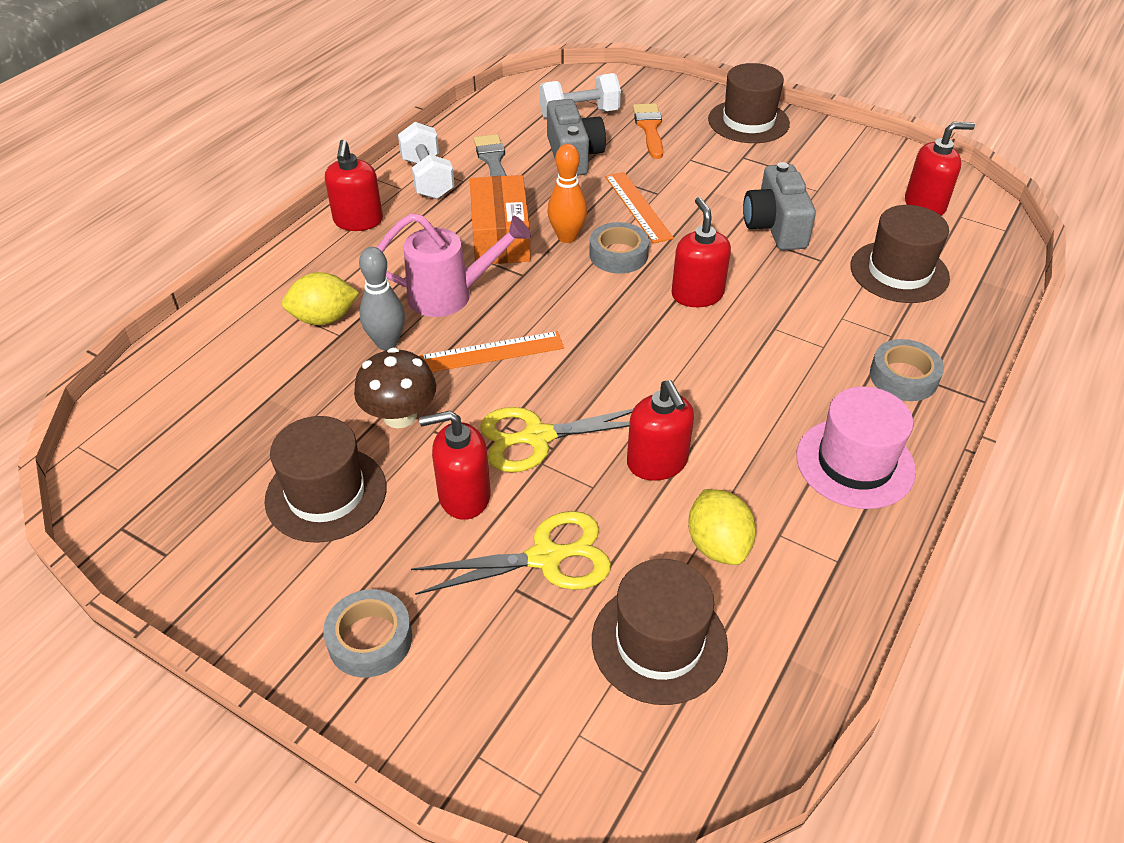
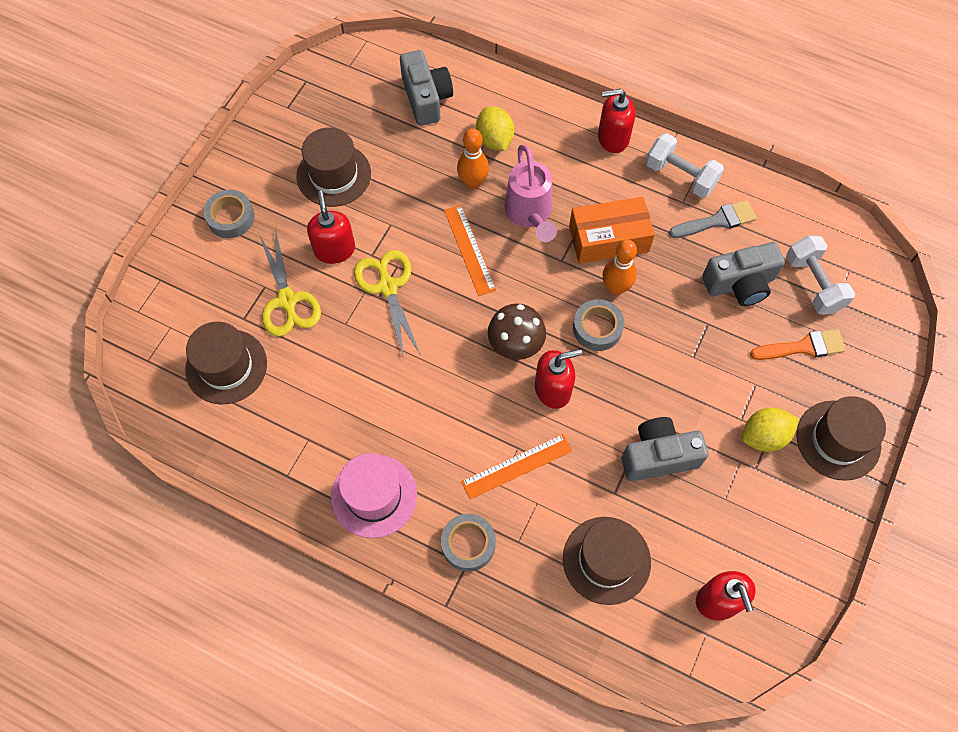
camera: 85 degrees right, 20 degrees up
(224, 382) = (426, 98): none -> grey camera
(387, 343) = (473, 182): grey bowling pin -> orange bowling pin
(400, 415) = (402, 202): brown mushroom -> brown mushroom (515, 344)
(428, 178) = (680, 176): white dumbbell -> white dumbbell turned 60 degrees clockwise
(638, 207) = (669, 341): orange ruler -> orange ruler (517, 466)
(657, 463) = (368, 362): red soap dispenser -> none
(718, 545) = (298, 400): yellow lemon -> yellow lemon (764, 436)

